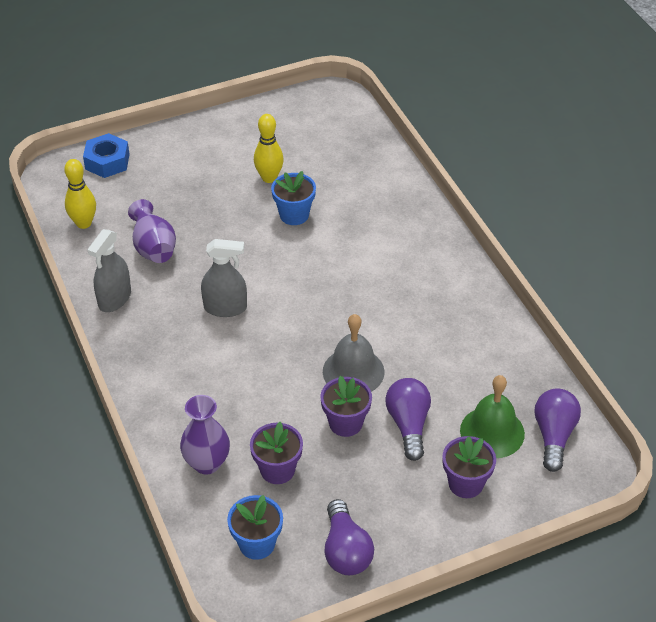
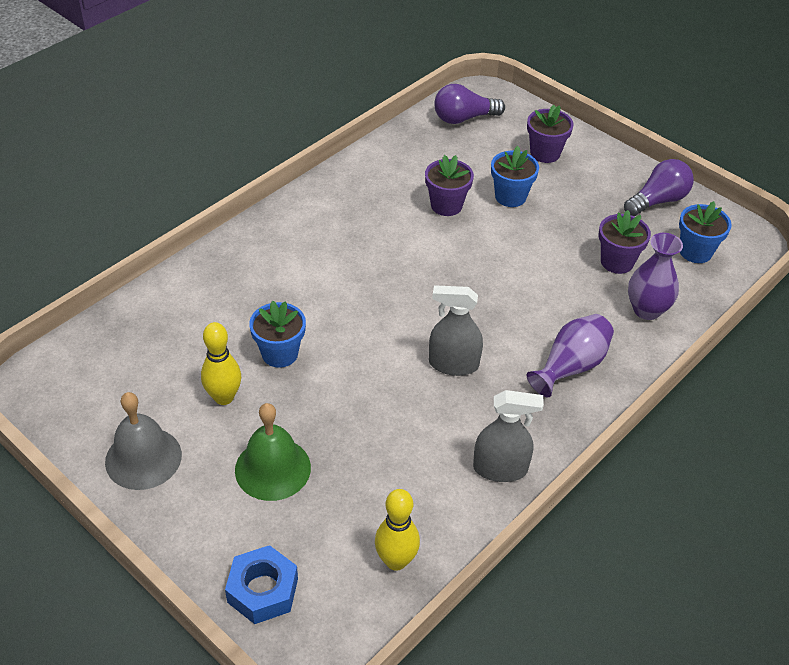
camera: 115 degrees left, 0 degrees up
(153, 247) = (399, 465): purple vase -> purple vase (570, 366)
(225, 307) = (453, 364): grey spray bottle -> grey spray bottle turned 60 degrees counterclockwise
(345, 423) = (536, 234): purple flower pot -> purple flower pot (446, 205)
(353, 371) = (475, 245): grey bell -> grey bell (143, 458)
(408, 425) = (510, 196): purple light bulb -> blue flower pot
(492, 432) = (483, 150): green bell -> green bell (272, 468)

